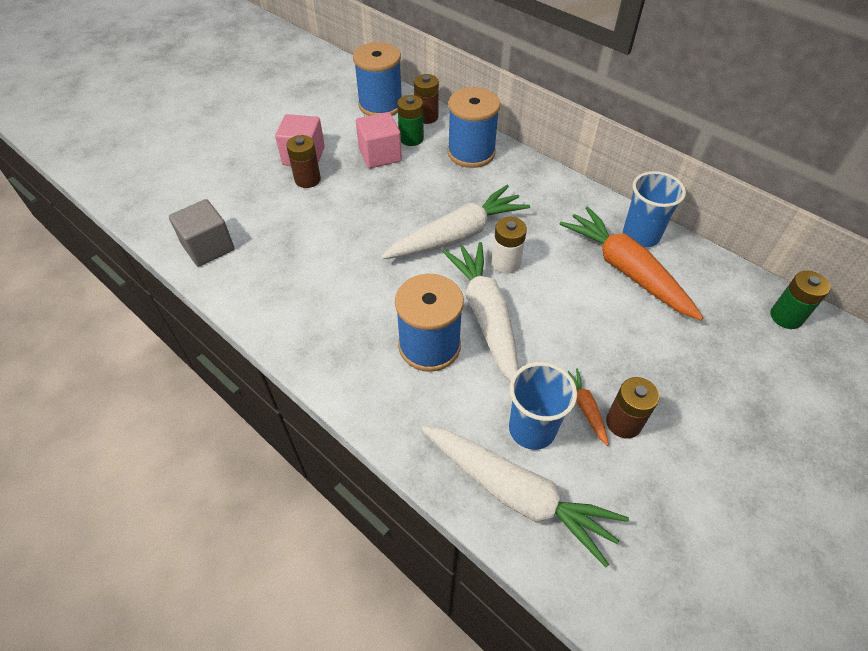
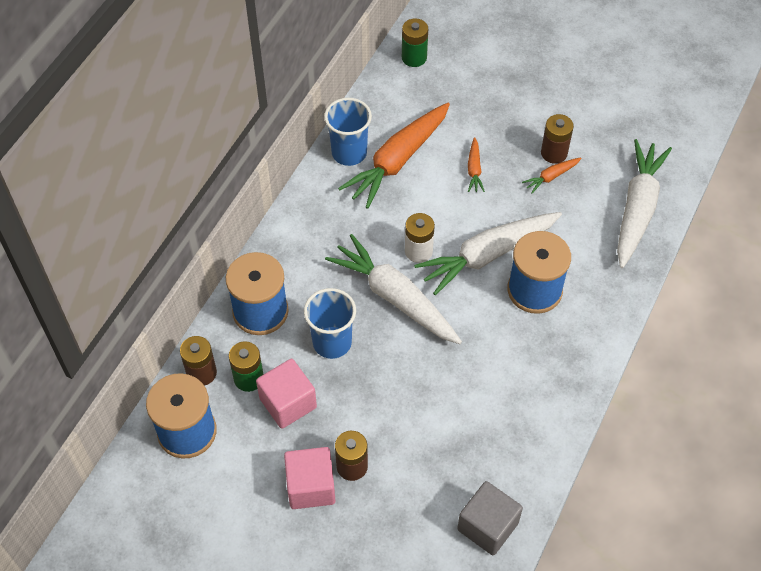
camera: 105 degrees left, 5 degrees up
(532, 429) = (583, 207): blue cup -> blue cup (332, 342)
(606, 333) = (474, 169): none -> orange carrot

